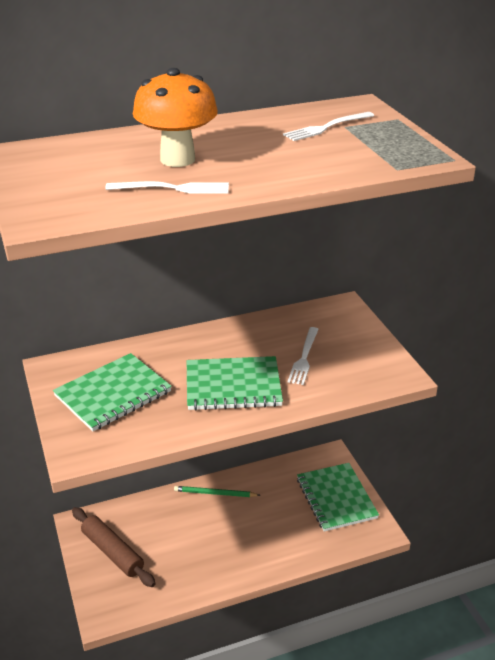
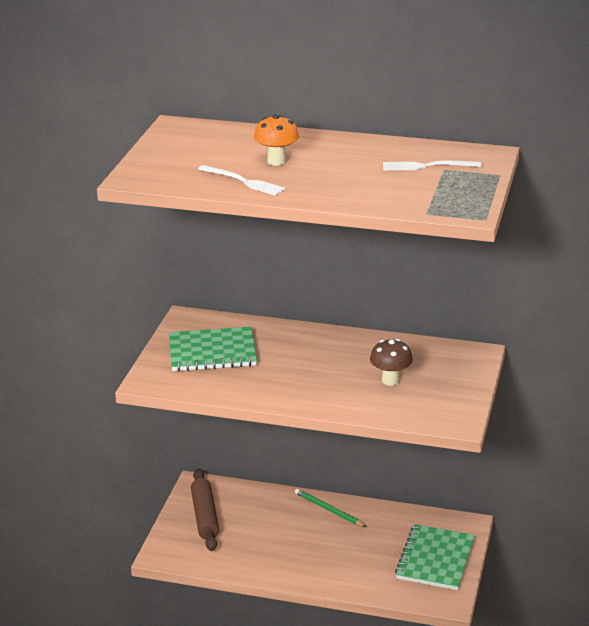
camera: 35 degrees right, 5 degrees down
(177, 159) = (276, 161): orange mushroom -> orange mushroom, size x0.65
(233, 386) = (308, 379): green notebook -> none
(304, 358) = (390, 380): white fork -> brown mushroom

